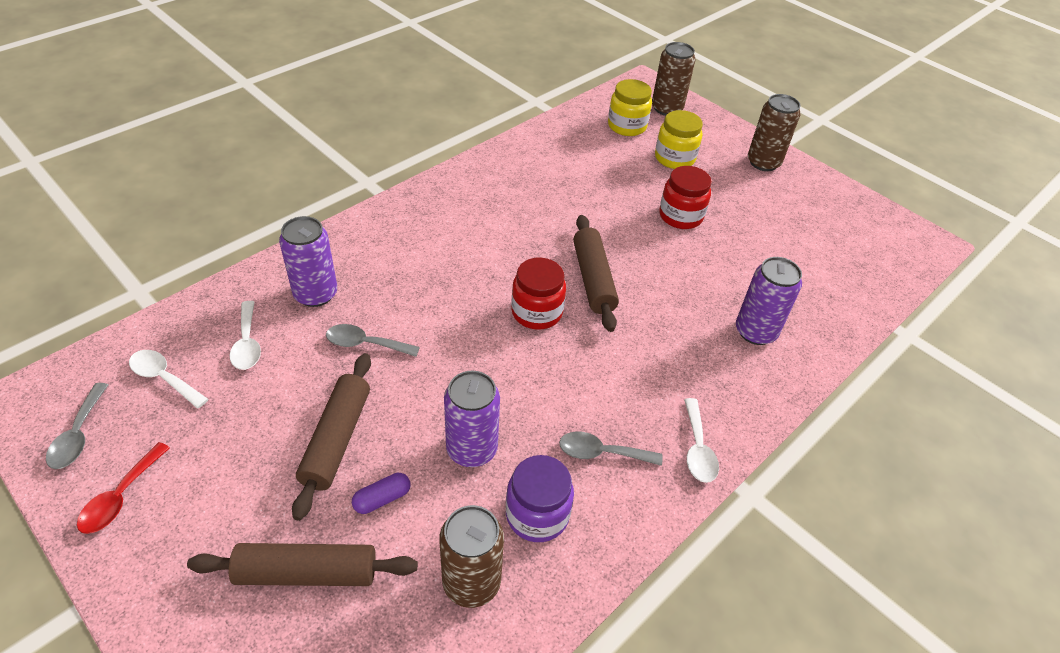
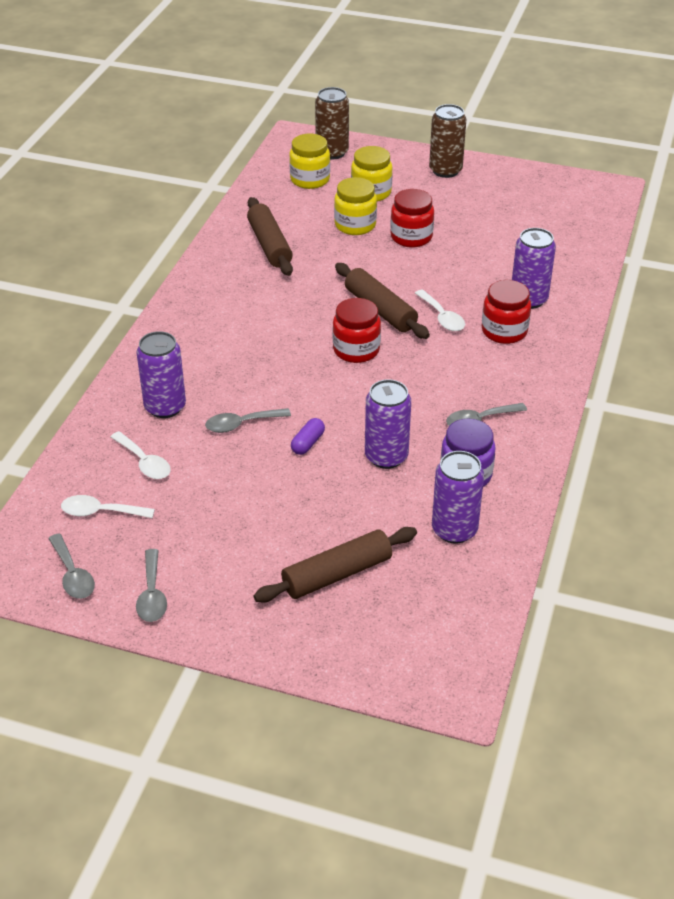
camera: 25 degrees left, 5 degrees down
(120, 497) = (152, 594): red spoon -> grey spoon
(336, 439) = (280, 492): brown rolling pin -> brown rolling pin (269, 245)
(382, 499) = (349, 512): purple capsule -> purple capsule (308, 443)
(471, 582) = (454, 530): brown can -> purple can
(635, 184) = (355, 225): none -> yellow jar
(697, 449) = (543, 391): white spoon -> white spoon (442, 317)
(703, 357) = (504, 331): none -> red jar

